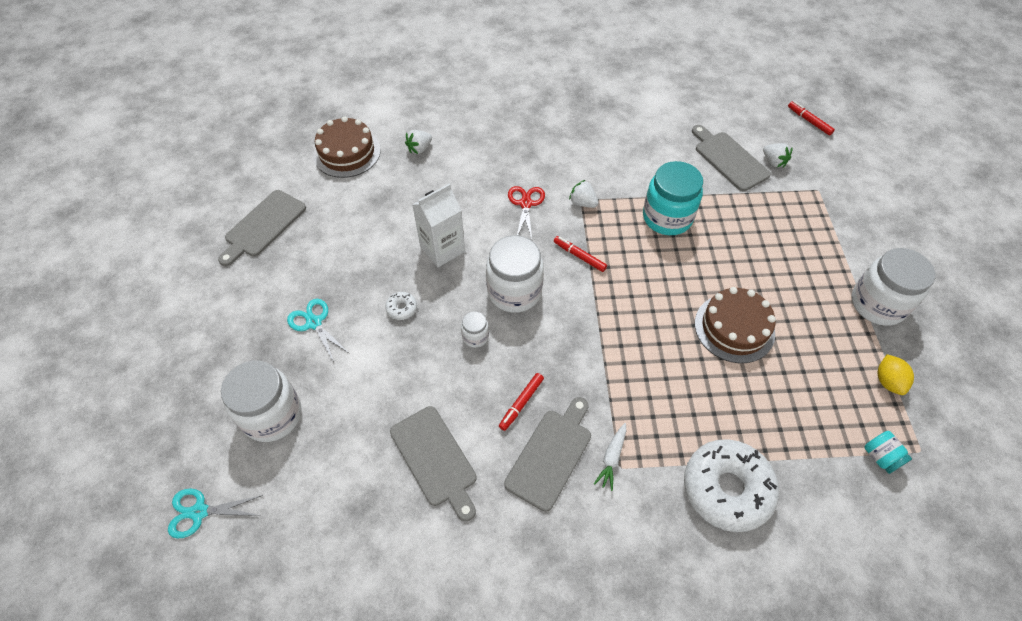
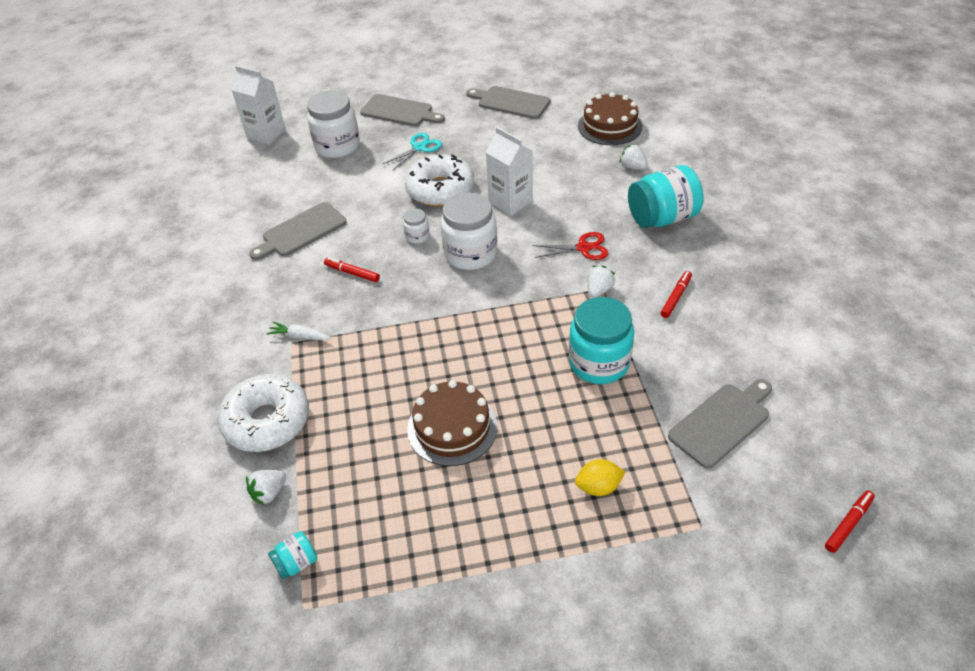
camera: 85 degrees right, 10 degrees down
(199, 512) = (266, 134): turquoise scissors -> white carton
(401, 308) = (440, 189): white donut -> white donut, size x2.47
(498, 144) = (662, 218): none -> turquoise jar
(550, 455) = (303, 297): grey cutting board -> grey cutting board (399, 111)
(579, 256) = (523, 294): red marker -> red marker (675, 297)
(773, 162) = (737, 474): white strawberry -> white strawberry (269, 493)
(877, 304) = (511, 584): white jar -> none
(888, 381) = (394, 583): yellow lemon -> yellow lemon (598, 487)

